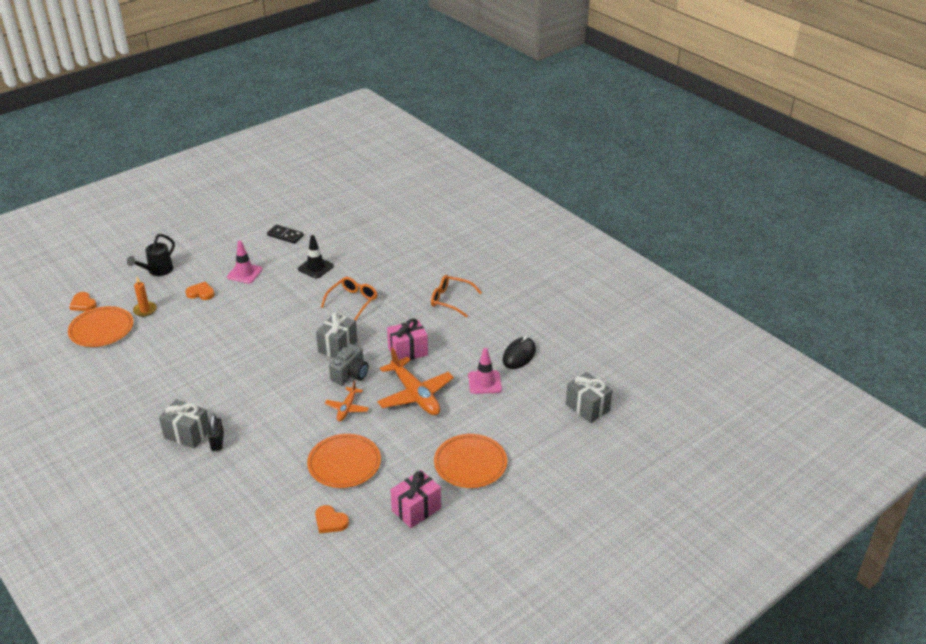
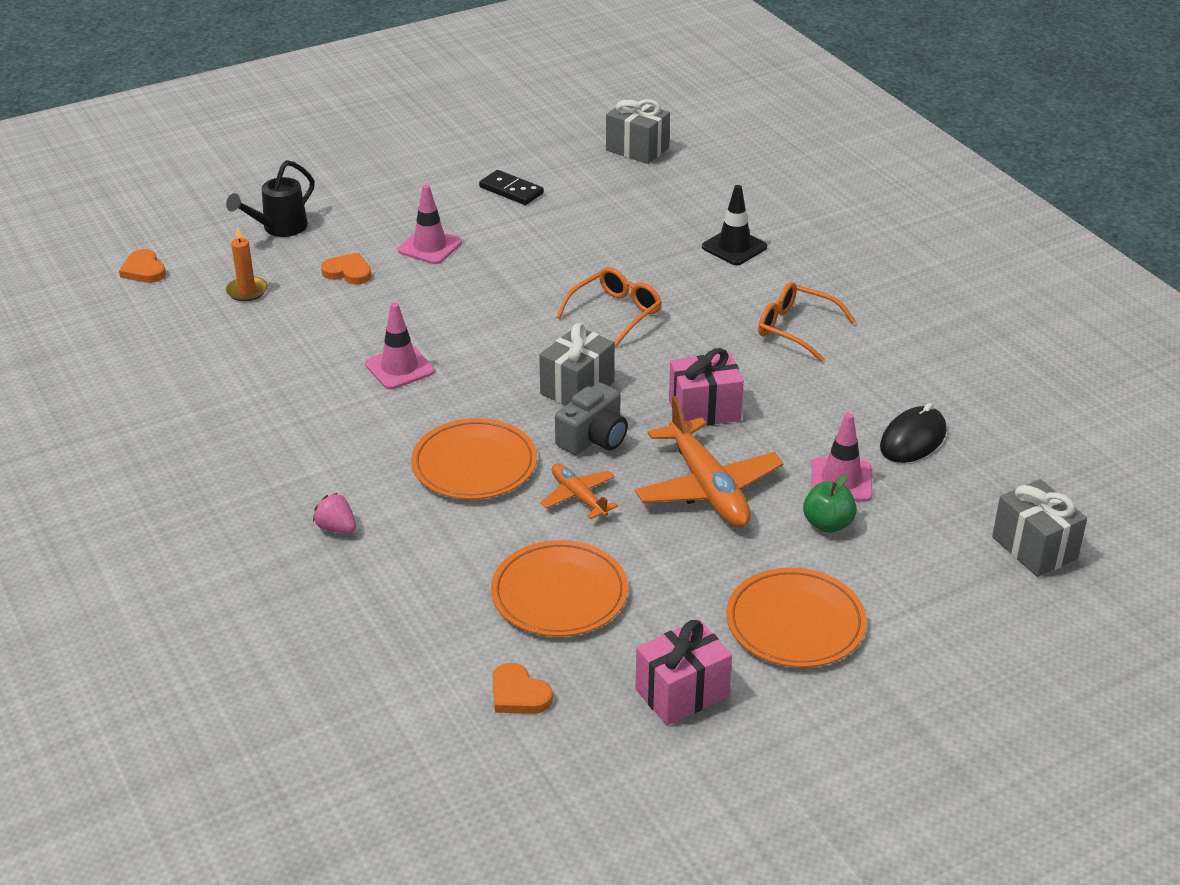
camera: 10 degrees right, 0 degrees up
(101, 329) = (167, 315): orange plate -> orange plate (474, 464)
(187, 434) = (285, 508): grey gift -> grey gift (637, 149)
(217, 442) = (336, 528): black padlock -> pink strawberry
(238, 346) = (399, 368): none -> pink traffic cone
(315, 267) = (557, 249): black traffic cone -> black traffic cone (734, 247)
(347, 408) = (578, 497): orange plane -> orange plane turned 120 degrees clockwise
(480, 407) = (828, 524): none -> green apple

